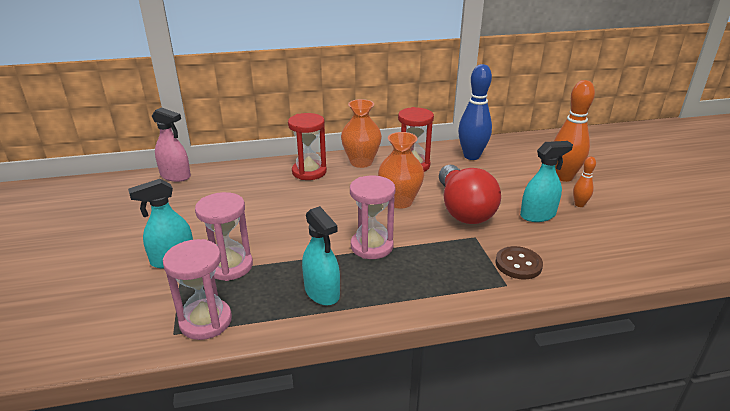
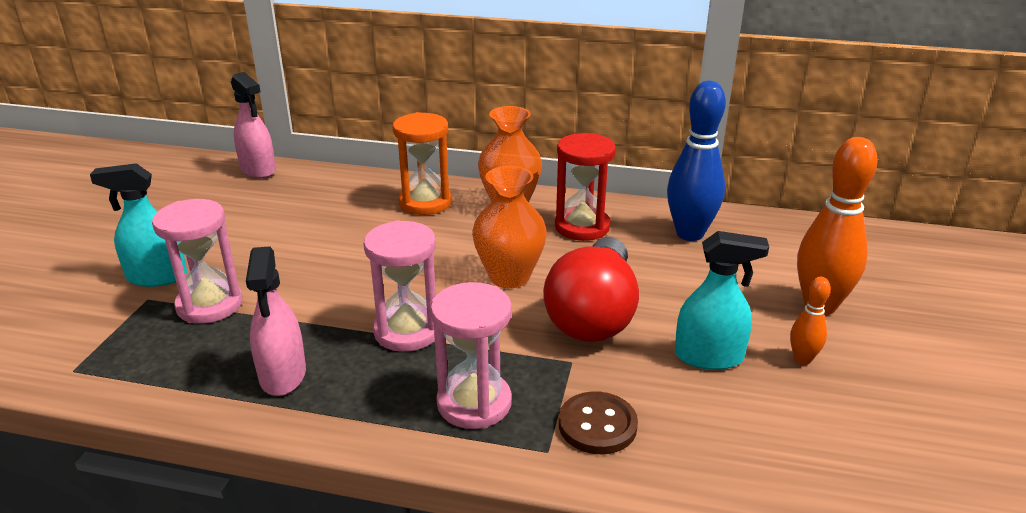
camera: 25 degrees right, 0 degrees up
(206, 321) = (118, 367): pink hourglass -> pink hourglass (474, 403)
(309, 172) = (425, 202): red hourglass -> orange hourglass
(322, 292) = (283, 375): turquoise spray bottle -> pink spray bottle

